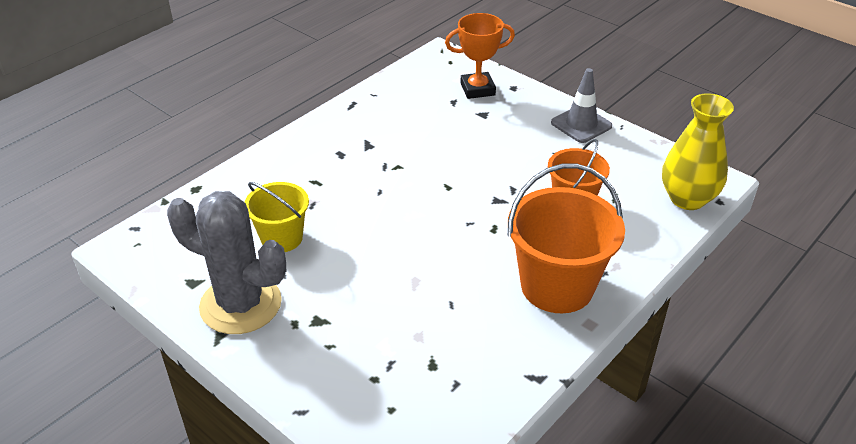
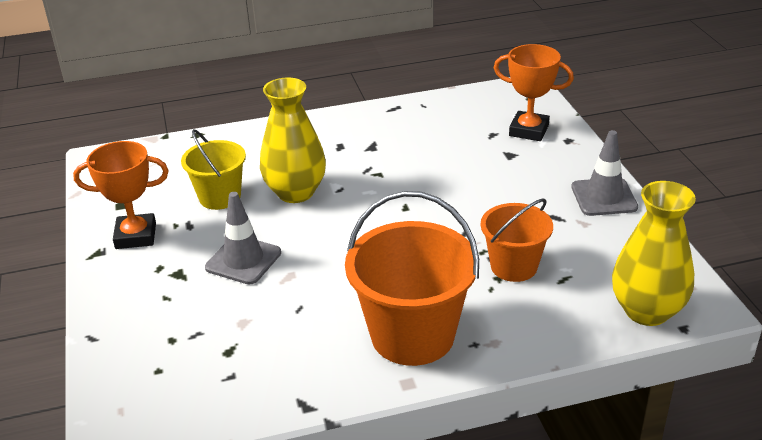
camera: 35 degrees right, 5 degrees down
(240, 304) = (136, 236): grey cactus -> orange trophy
(345, 208) = (295, 192): none -> yellow vase
(363, 284) = (243, 260): none -> grey traffic cone

